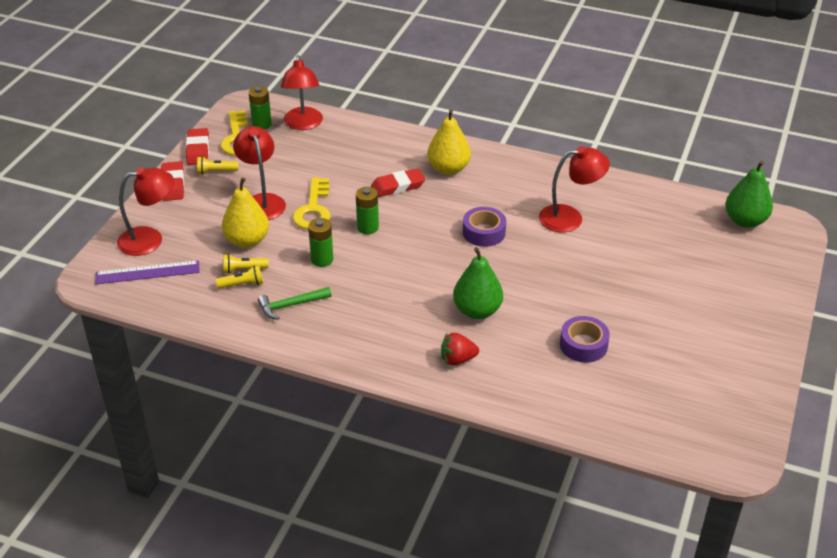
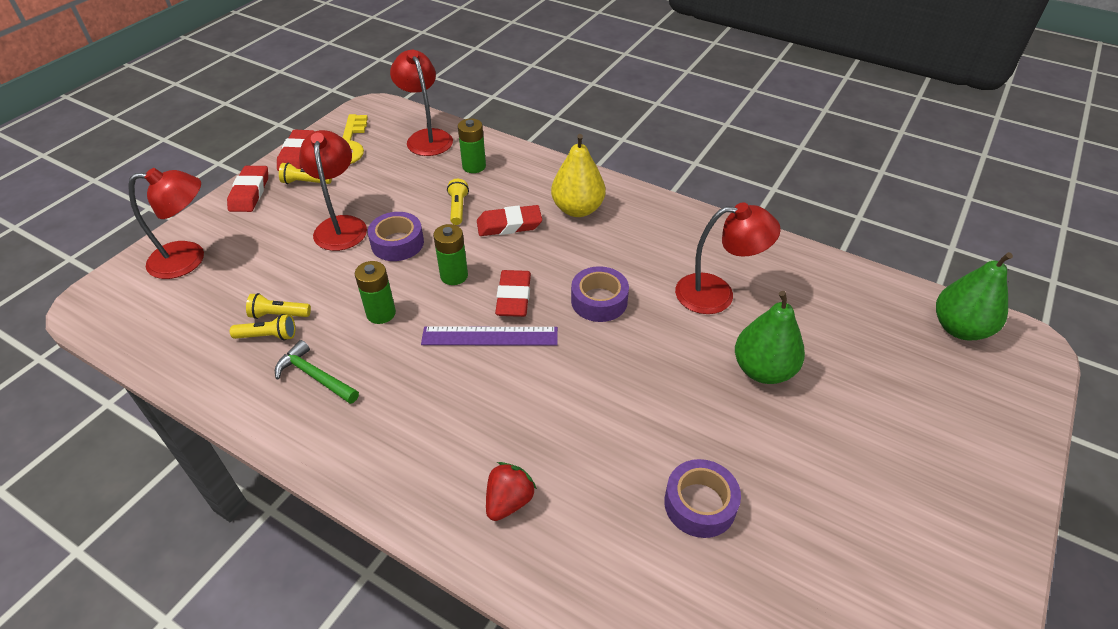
camera: 10 degrees right, 5 degrees up
(147, 272) = (163, 303): purple ruler -> purple ruler (490, 336)
(247, 241) = (301, 275): yellow pear -> none
(262, 124) = (380, 133): green battery -> green battery (474, 166)
(291, 305) = (315, 376): green hammer -> green hammer turned 45 degrees clockwise
(303, 124) = (426, 137): red lamp -> red lamp turned 150 degrees clockwise
(313, 209) = (397, 243): yellow key -> purple tape
(352, 178) = (458, 208): none -> yellow flashlight
(419, 237) = (513, 297): none -> red eraser
(457, 359) = (509, 501): red strawberry -> red strawberry turned 120 degrees clockwise
(477, 311) = (559, 421): green pear -> green pear (763, 370)

